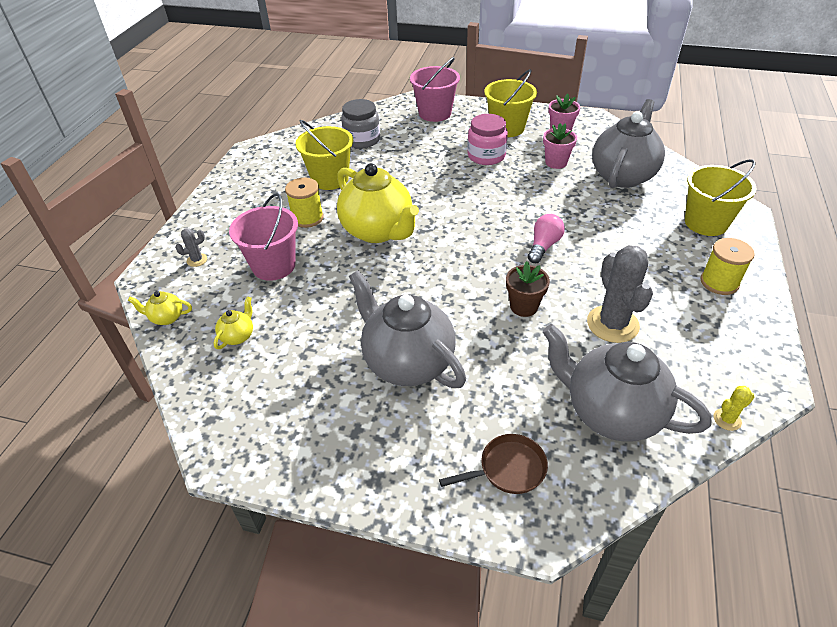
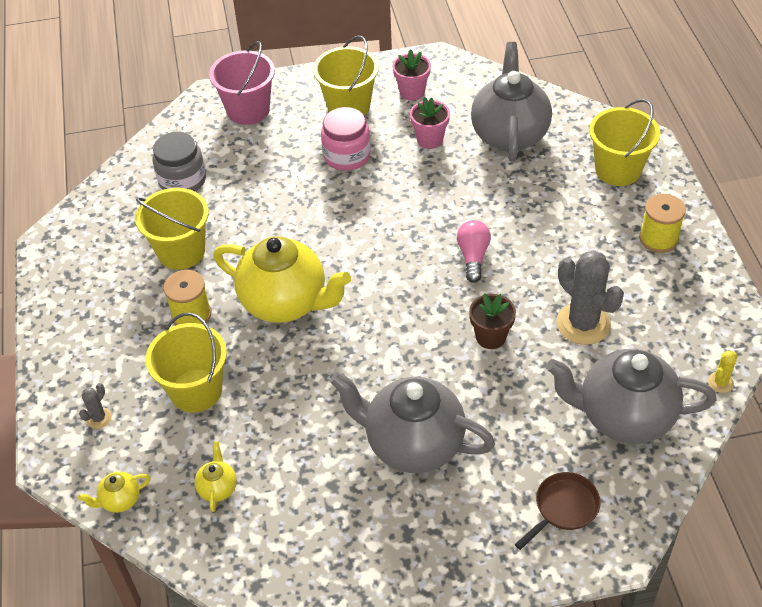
camera: 25 degrees left, 5 degrees up
(273, 266) = (196, 390): pink bucket -> yellow bucket

